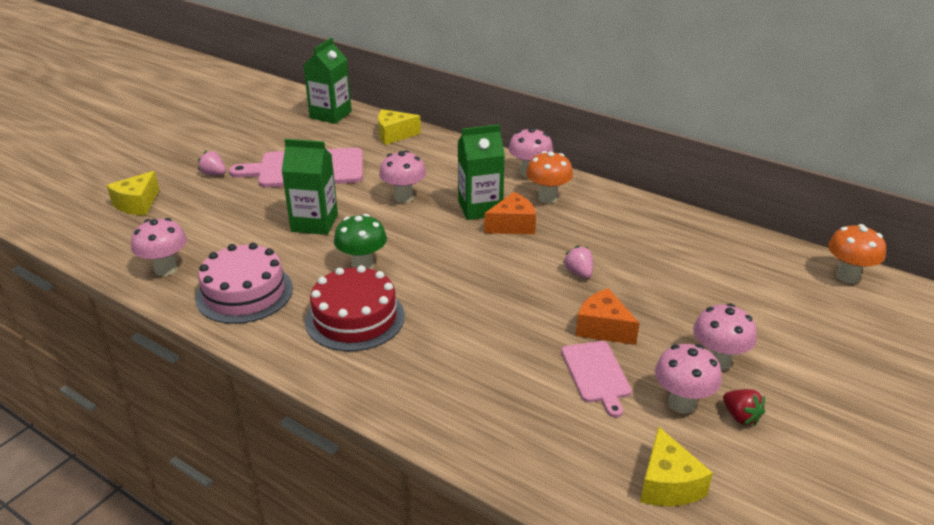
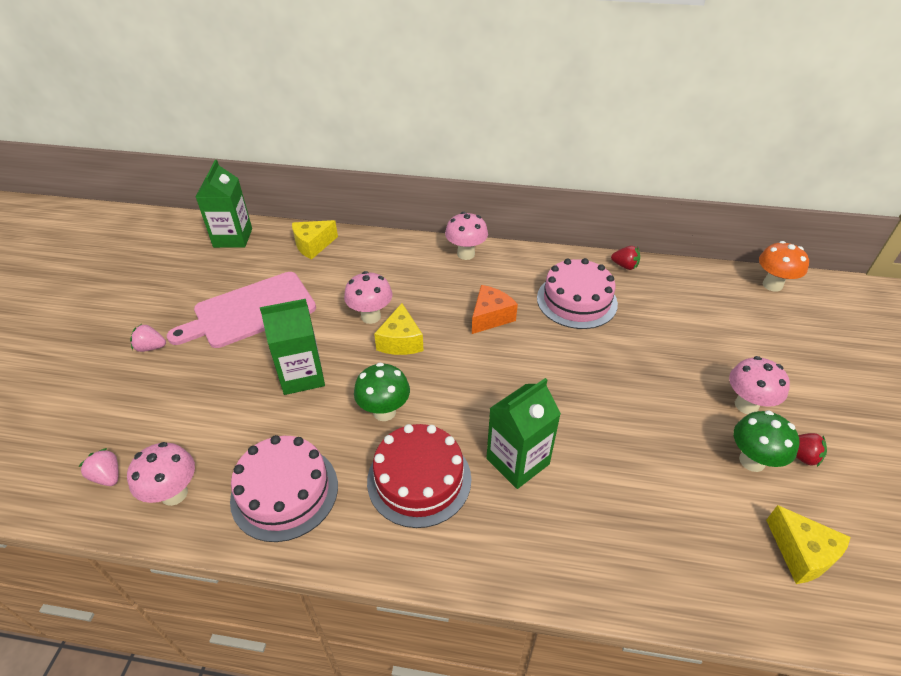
camera: 25 degrees left, 10 degrees up
(137, 204) = (83, 416): yellow cheese -> yellow cheese (400, 341)
(480, 208) = (449, 307): green carton -> green carton (517, 461)
(547, 198) = (500, 277): orange mushroom -> none
(579, 273) = (580, 351): pink strawberry -> pink strawberry (107, 476)
(596, 374) = (669, 457): pink cutting board -> none
(603, 328) = (640, 405): orange cheese -> none
(610, 234) = (576, 301): none -> pink cake
(682, 403) = (752, 461): pink mushroom -> green mushroom
(687, 220) = (624, 266): none -> red strawberry

